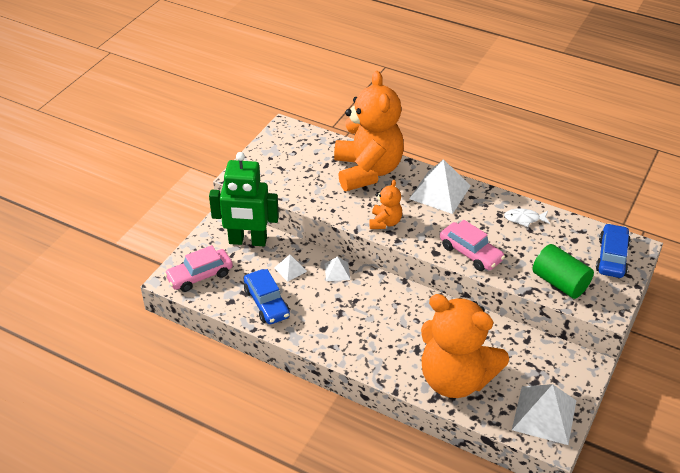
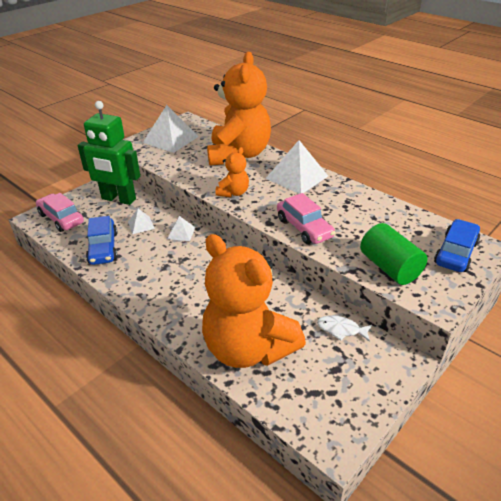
camera: 15 degrees right, 5 degrees down
(200, 276) = (61, 218): pink car -> pink car turned 60 degrees clockwise
(524, 219) = (371, 208): white fish -> white fish (341, 329)
(544, 415) = (334, 408): white pyramid -> white pyramid (171, 139)

